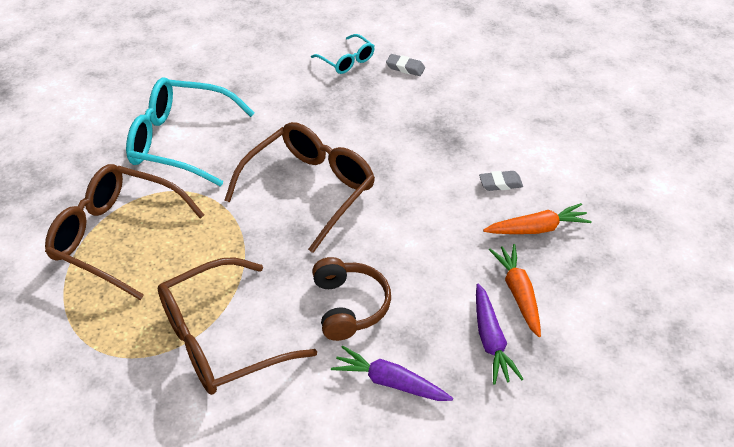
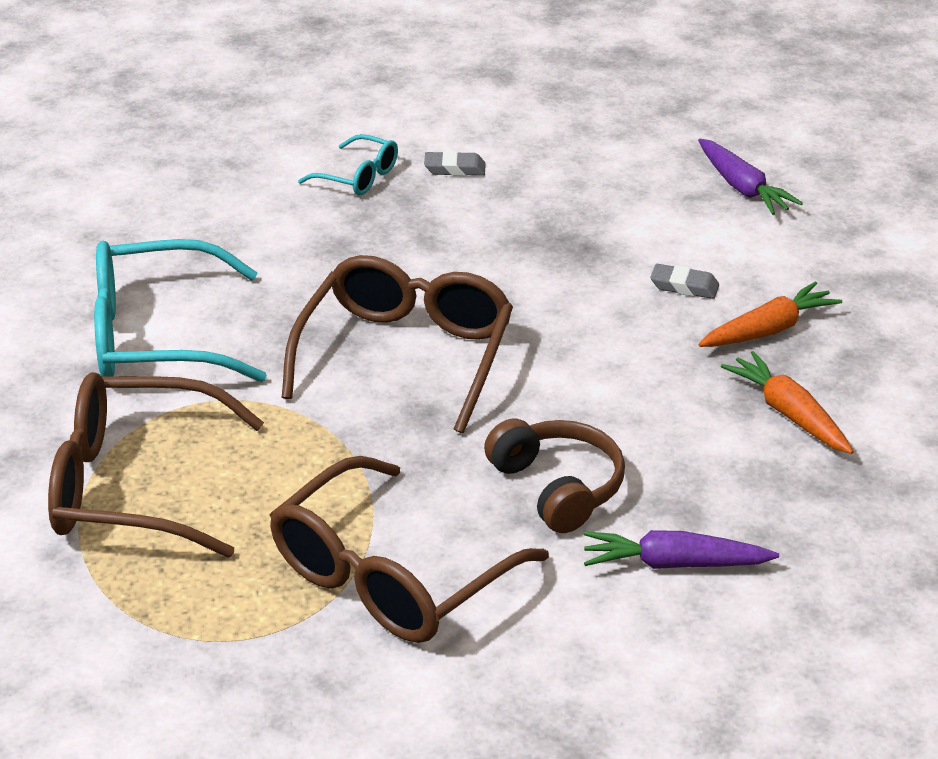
camera: 20 degrees left, 10 degrees down
(491, 340) = (784, 478): purple carrot -> purple carrot (742, 188)
(500, 183) = (684, 286): grey eraser -> grey eraser turned 45 degrees clockwise

